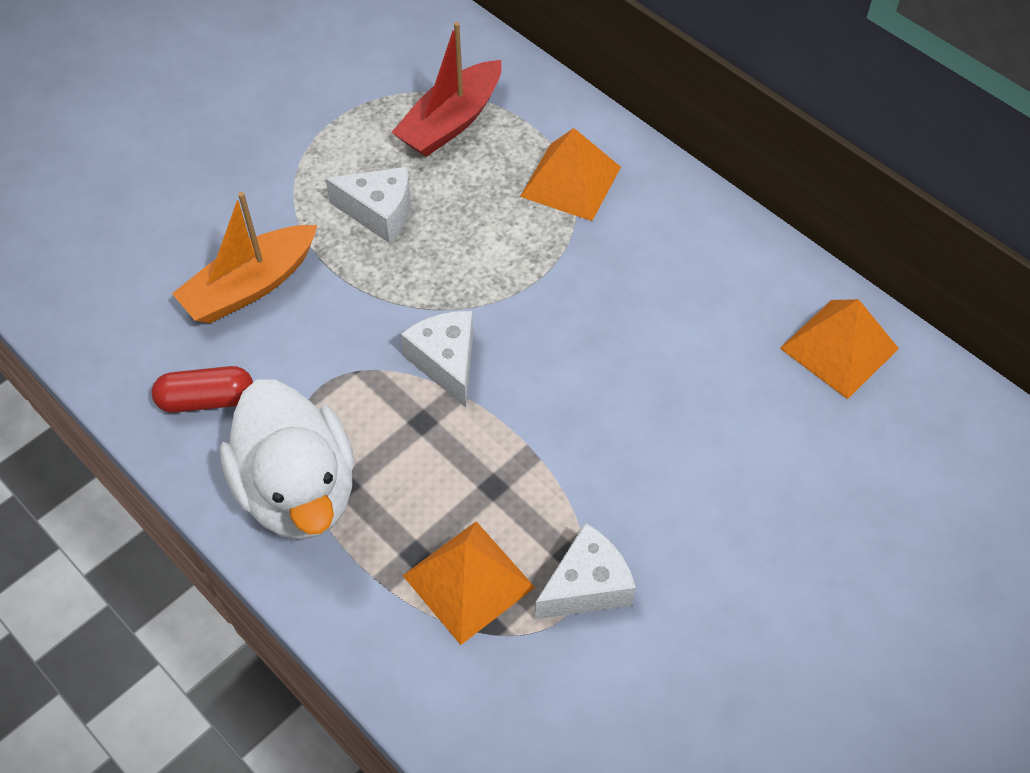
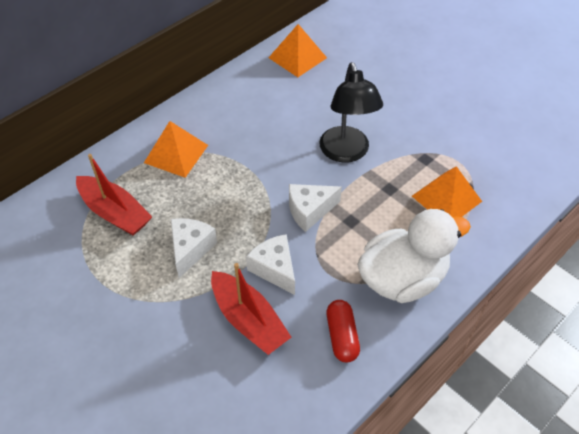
camera: 90 degrees left, 5 degrees down
(250, 286) = (248, 320): orange boat -> red boat
(580, 422) = (346, 153): none -> black lamp
(586, 586) = (441, 152): white cheese -> white cheese (274, 269)

